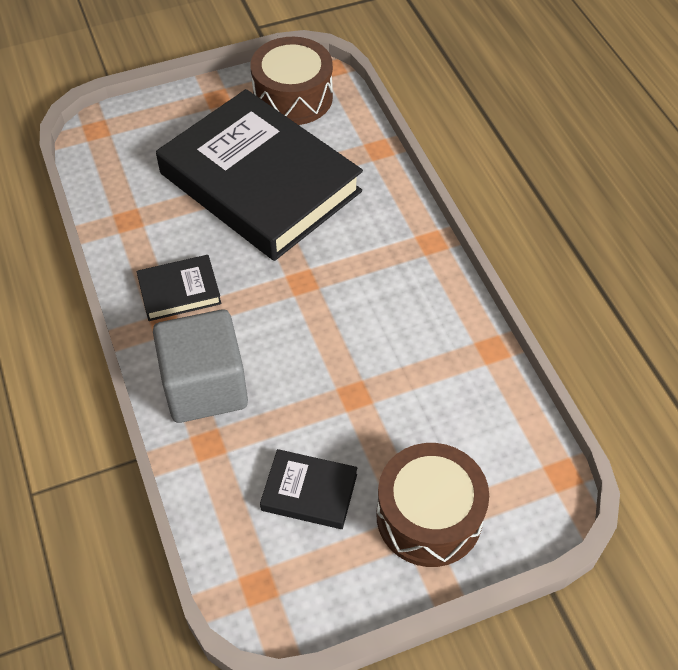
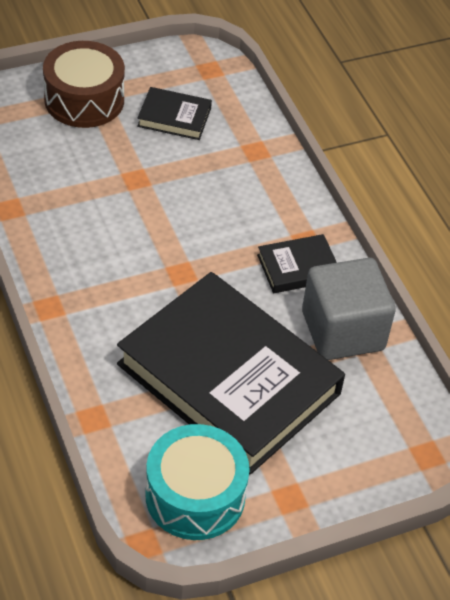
camera: 175 degrees right, 5 degrees down
(205, 386) = (263, 189): grey cube -> grey cube (342, 331)
(293, 97) = (195, 495): brown drum -> turquoise drum

